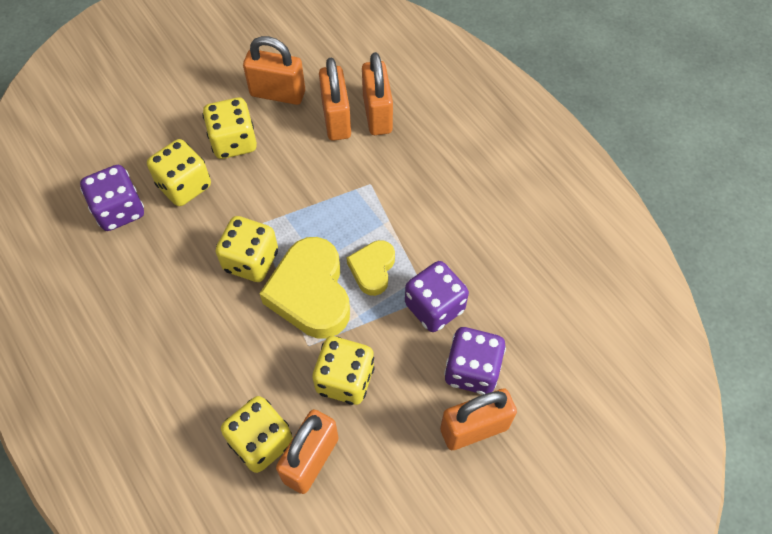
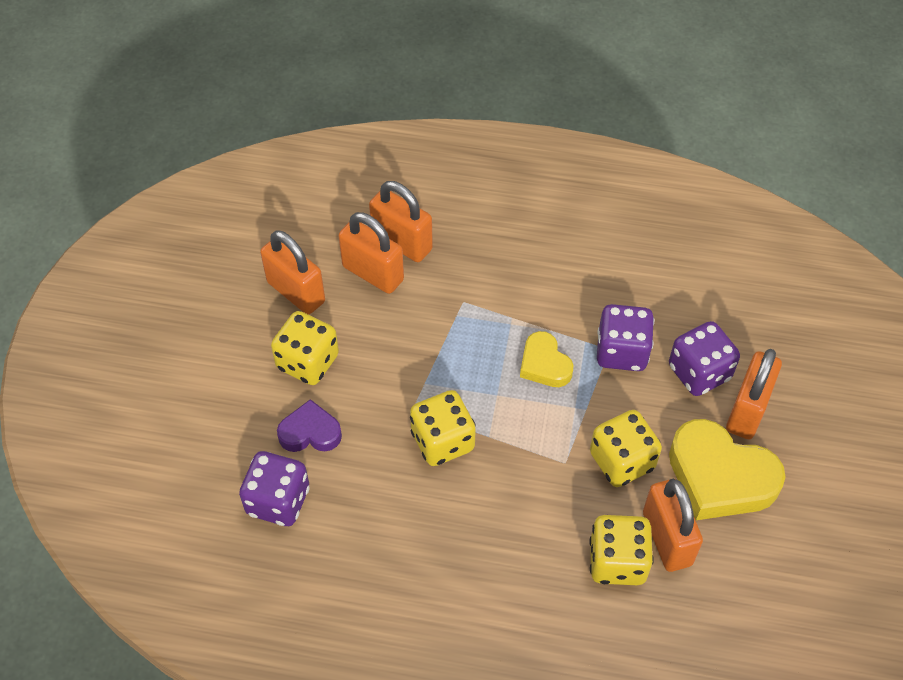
camera: 45 degrees left, 5 degrees down
(184, 185) = (310, 432): yellow dice -> purple heart
(277, 93) = (296, 292): orange padlock -> orange padlock turned 75 degrees clockwise
(311, 293) = (520, 423): yellow heart -> yellow heart (720, 477)

